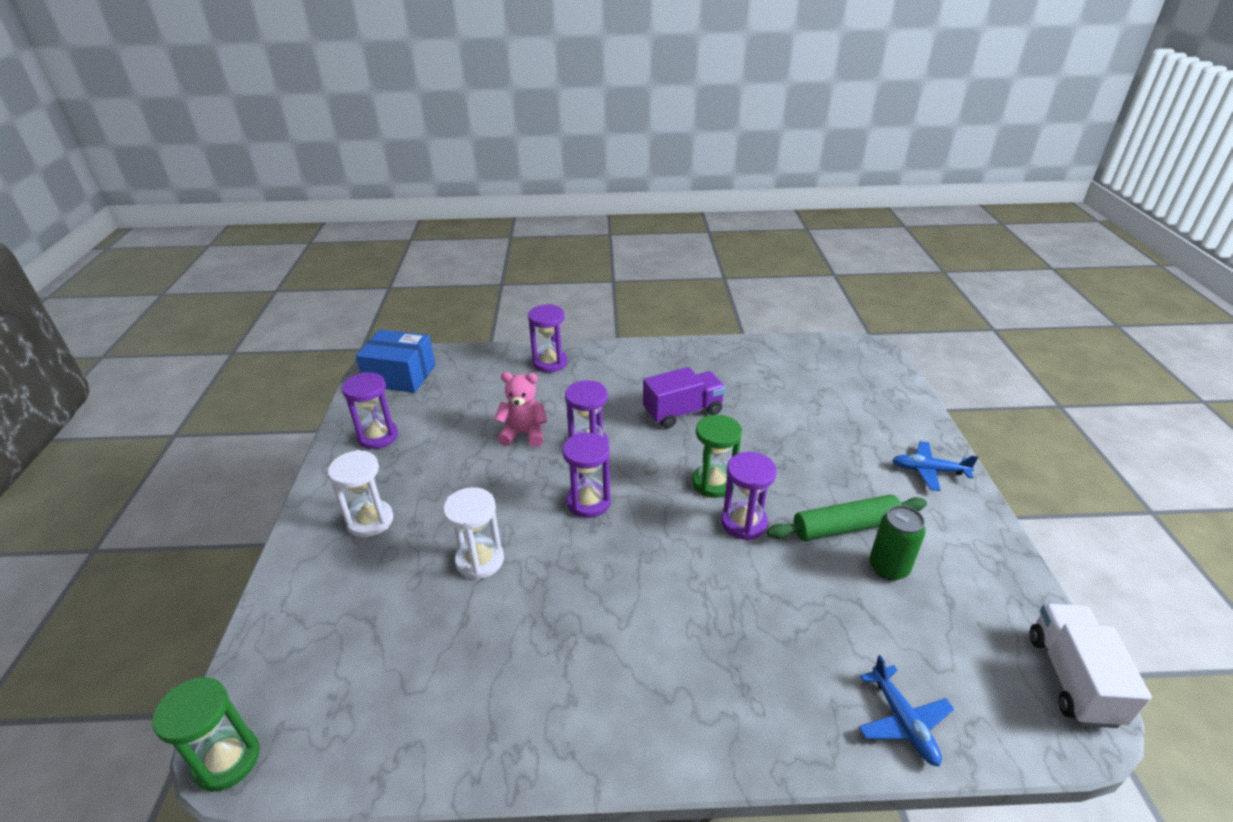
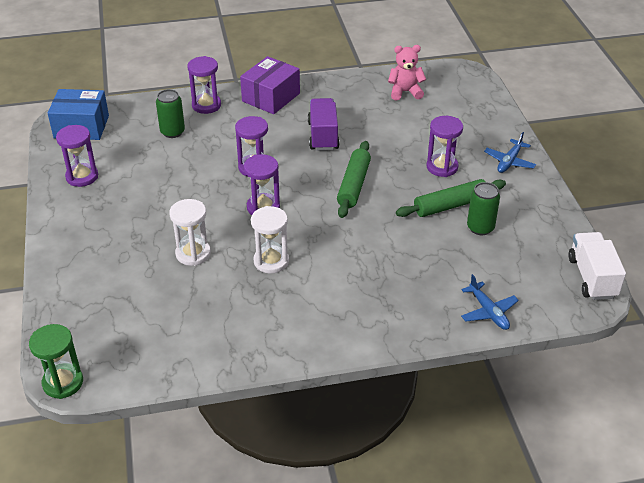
camera: 10 degrees left, 5 degrees up
(370, 521) = (101, 237): white hourglass -> white hourglass (271, 261)
(502, 391) = (172, 132): none -> green can
(524, 434) = (200, 164): pink teddy bear -> pink teddy bear (405, 92)
(627, 360) = (271, 97): none -> purple box
(683, 412) = (323, 136): purple truck -> purple truck turned 60 degrees counterclockwise
(713, 483) = (354, 185): green hourglass -> green rolling pin
(744, 523) = (379, 210): purple hourglass -> purple hourglass (442, 167)
(928, 471) = (509, 161): blue plane -> blue plane turned 60 degrees counterclockwise

